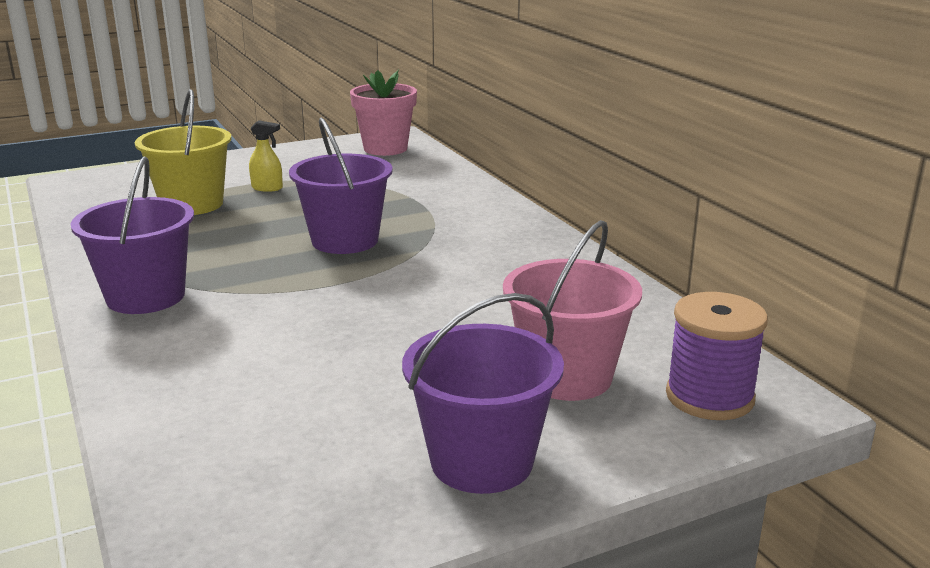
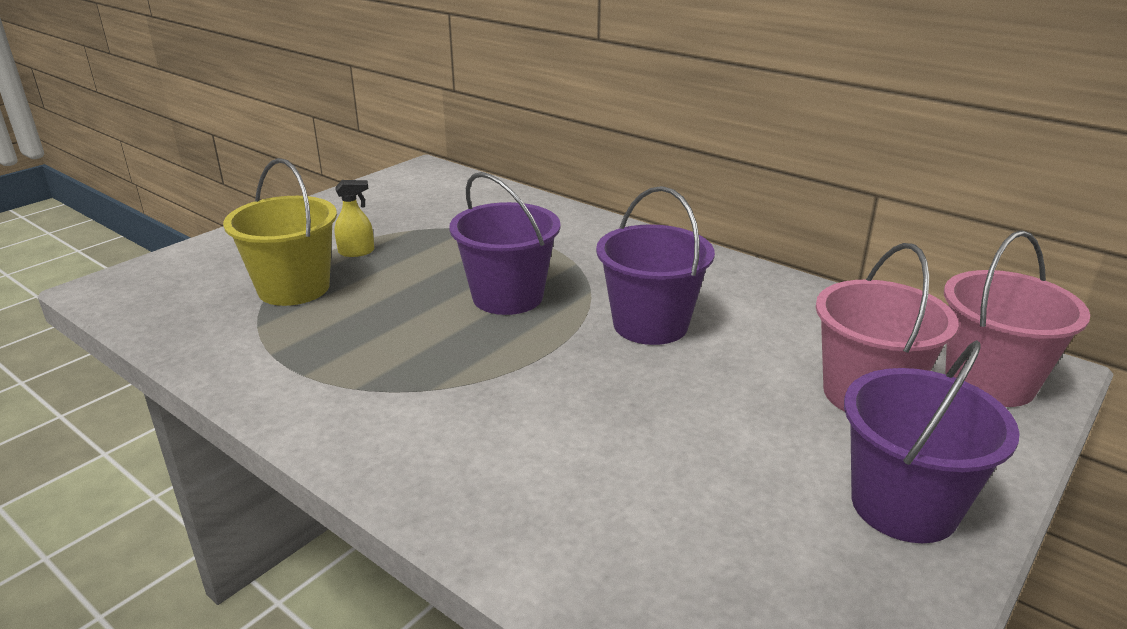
camera: 25 degrees left, 5 degrees up
(146, 297) = (372, 415): purple bucket -> purple bucket (650, 324)
(385, 149) = (429, 184): pink flower pot -> none
(709, 397) = (989, 382): purple spool -> pink bucket

